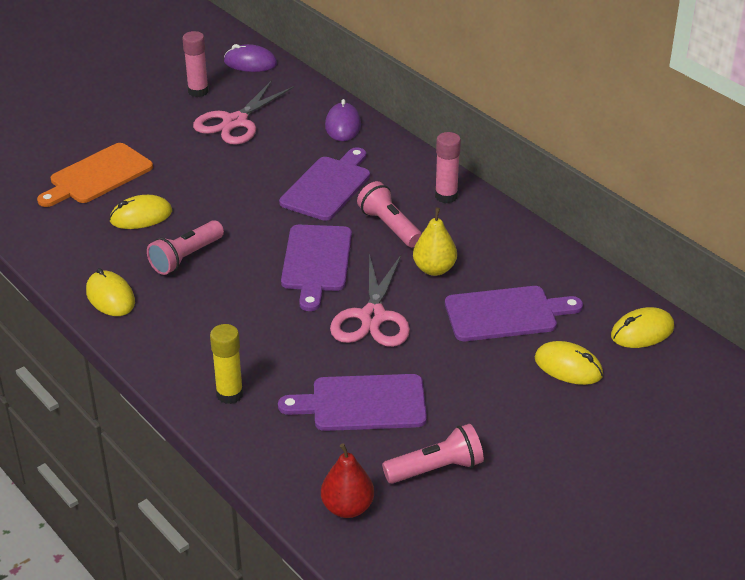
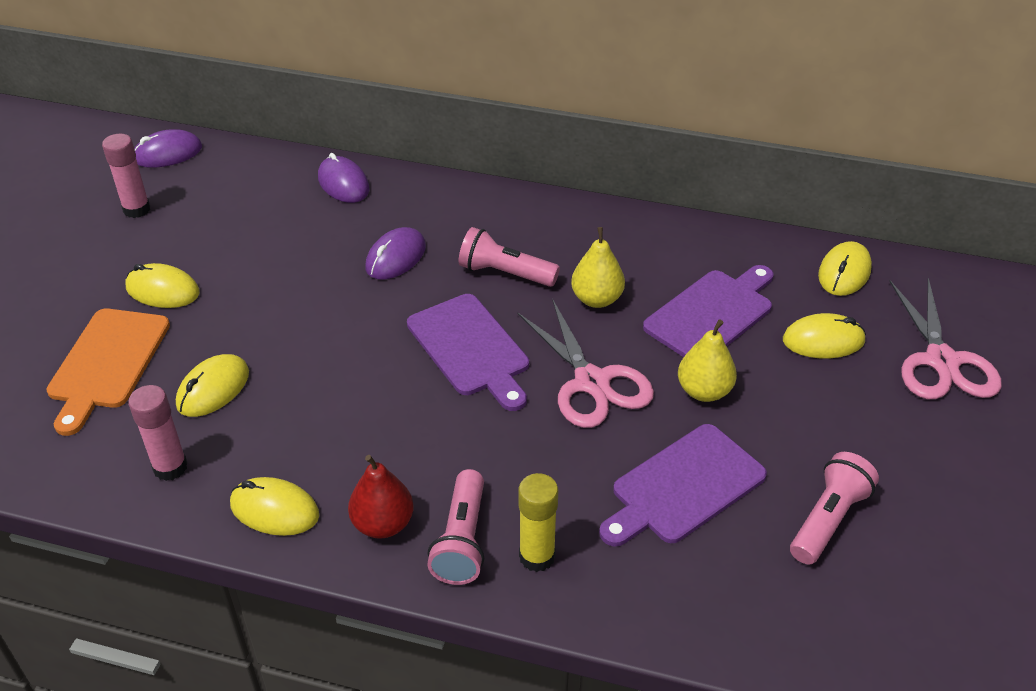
camera: 35 degrees left, 5 degrees up
(167, 147) = (162, 290): none -> yellow mouse
(186, 257) = (319, 414): pink flashlight -> pink flashlight (462, 540)
(235, 122) = (217, 227): pink scissors -> pink scissors (941, 361)
(328, 186) = (396, 257): purple cutting board -> purple mouse
(347, 507) = (795, 619): red pear -> red pear (383, 524)
(442, 357) = (704, 391): none -> yellow pear
(446, 196) = (527, 216): pink glue stick -> pink glue stick (170, 467)

